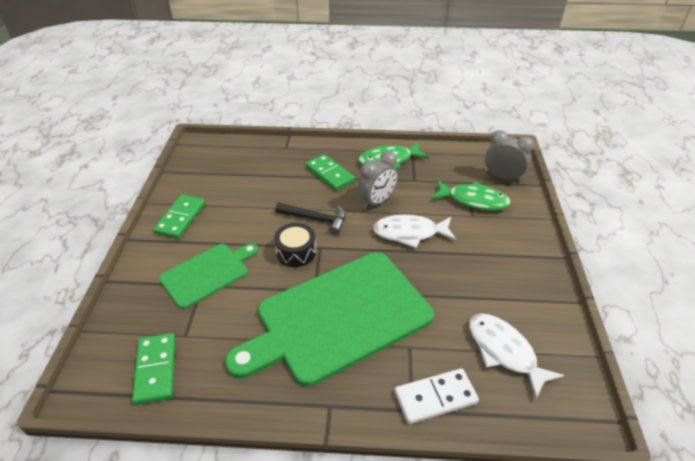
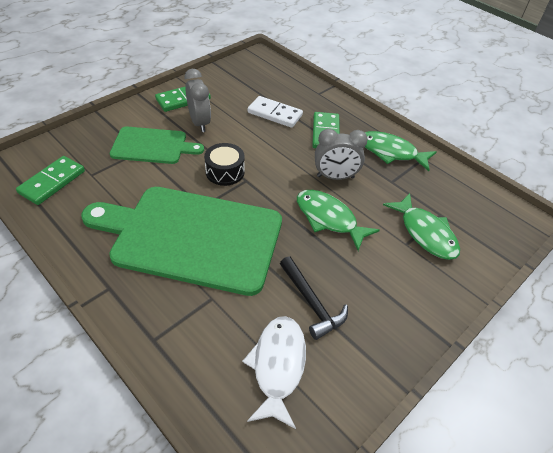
camera: 40 degrees right, 5 degrees up
(315, 219) = (269, 159): black hammer -> black hammer (311, 303)
(409, 233) = (328, 219): white fish -> green fish
(435, 397) = (180, 347): white domino -> white domino (275, 114)
(502, 177) = (485, 233): grey clock -> grey clock (199, 123)

